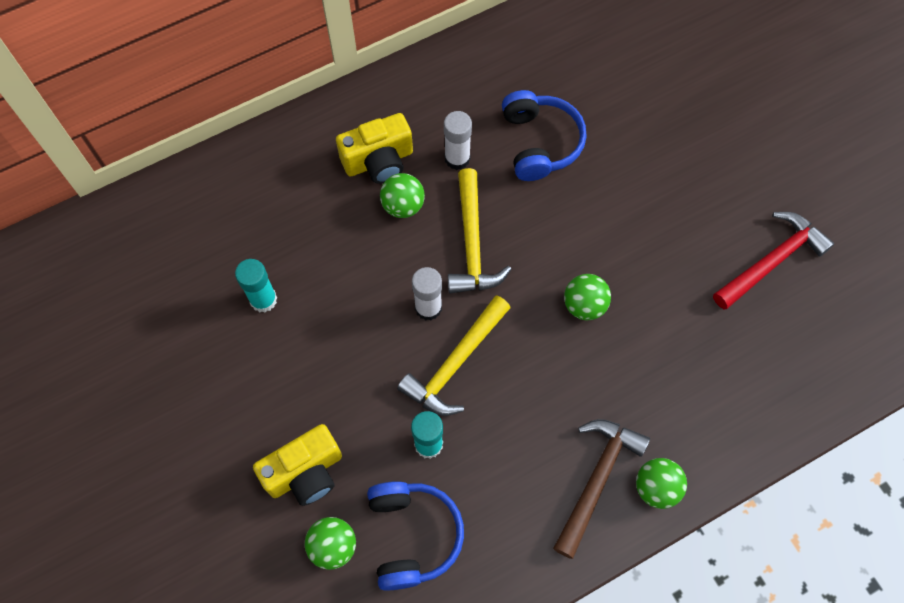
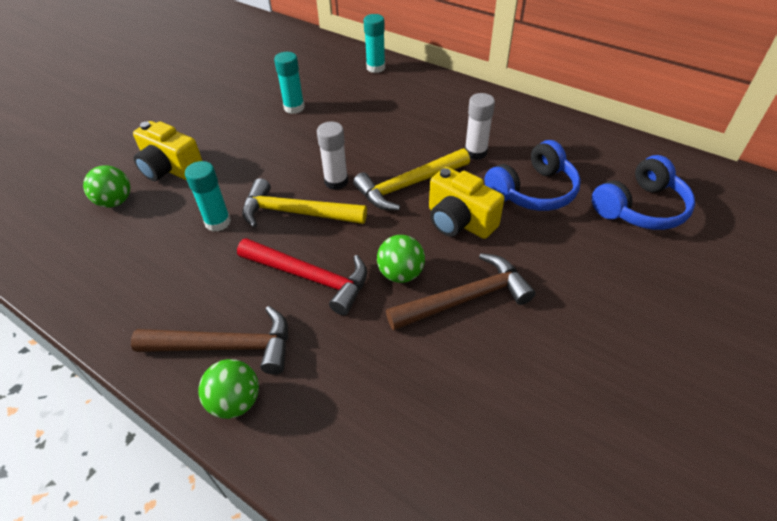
camera: 65 degrees right, 20 degrees down
(234, 175) = (375, 68): none -> turquoise glue stick
(379, 161) = (438, 118): yellow camera -> yellow camera (459, 221)
(403, 205) = (412, 140): green ball -> none
(412, 535) = (135, 240): blue headphones -> blue headphones (640, 208)
(636, 268) = (465, 298): none -> brown hammer
(771, 261) = (567, 419): red hammer -> red hammer (310, 277)

